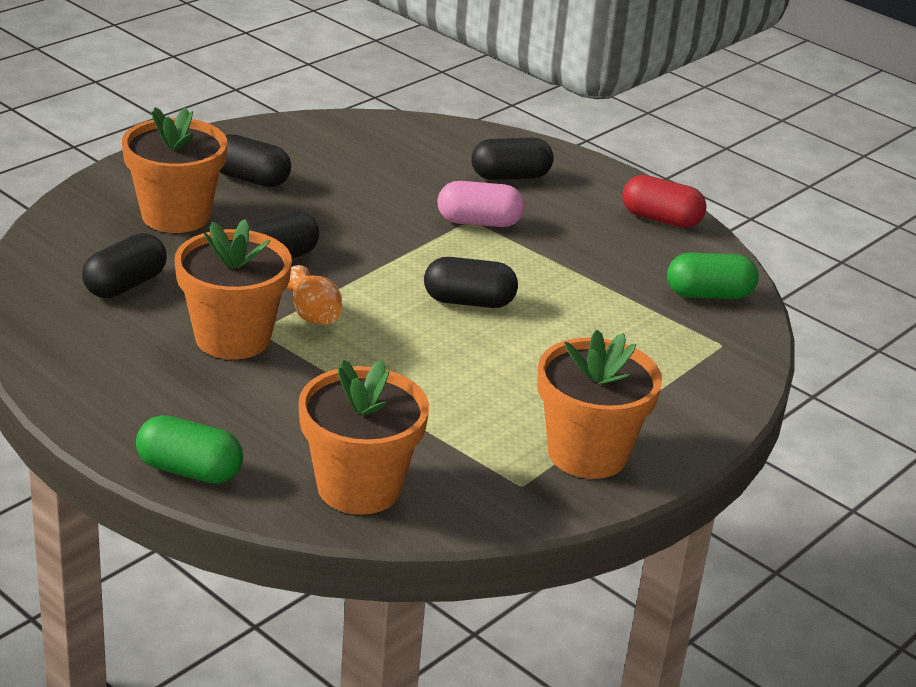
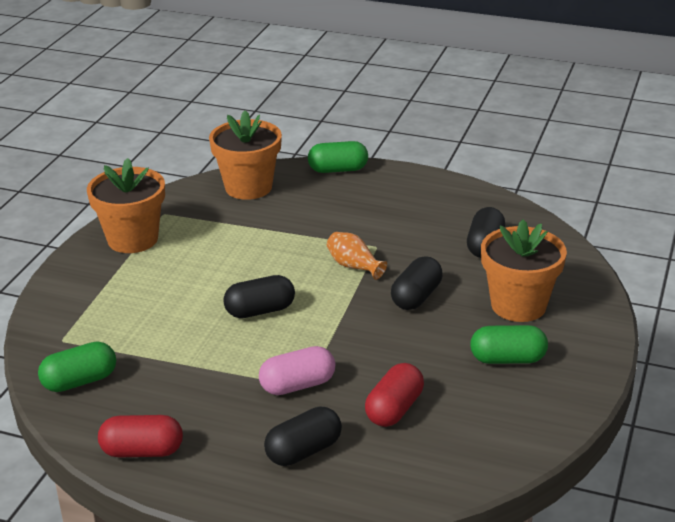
camera: 160 degrees right, 0 degrees up
(233, 338) = (386, 236): orange flower pot -> none
(250, 179) = (507, 359): black capsule -> green capsule
(402, 178) = (394, 409): none -> red capsule

